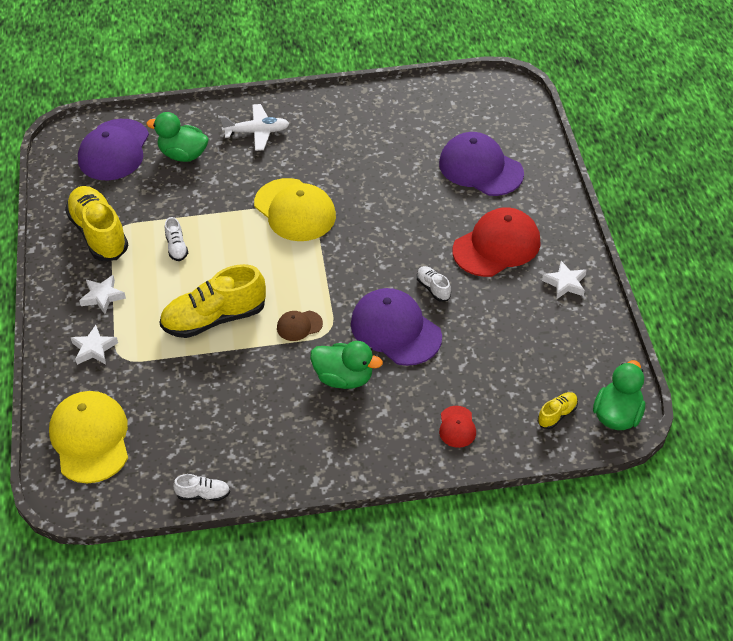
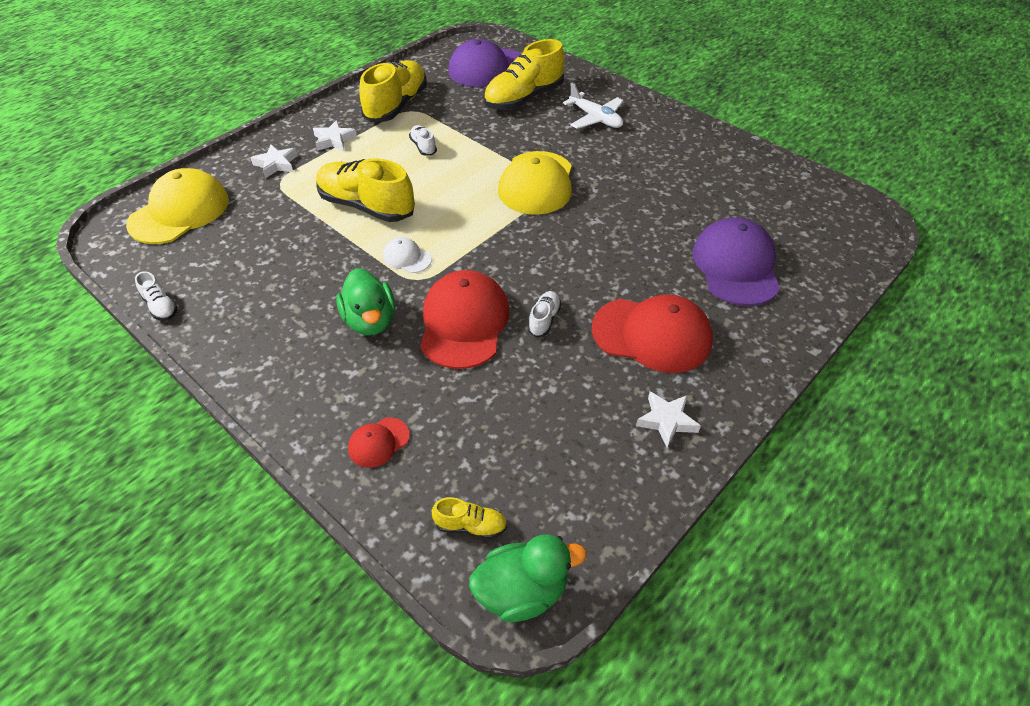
camera: 50 degrees right, 0 degrees up
(176, 247) = (423, 147): white shoe -> white shoe turned 120 degrees clockwise
(183, 155) = (523, 98): green duck -> yellow shoe
(299, 326) = (407, 258): brown cap -> white cap
(395, 330) = (464, 322): purple cap -> red cap

